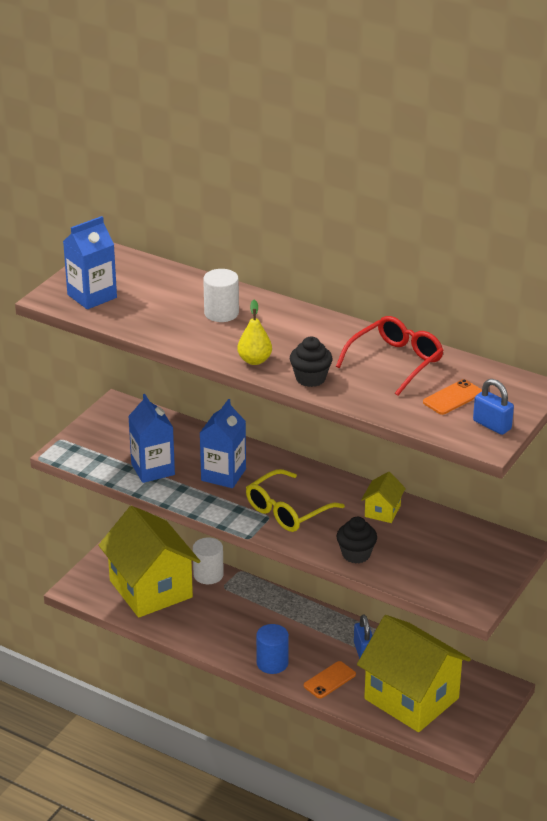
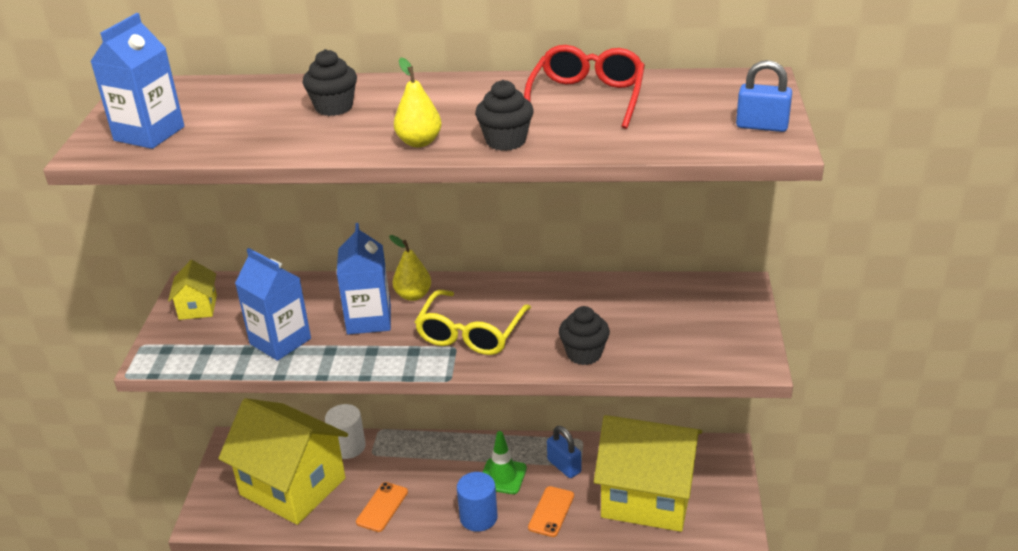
camera: 25 degrees left, 0 degrees up
(221, 313) = (334, 107): white cylinder -> black cupcake
(267, 467) = (413, 295): none -> yellow pear
(310, 641) = (502, 476): none -> green traffic cone
(382, 511) = (574, 298): yellow house -> yellow house (198, 307)
(453, 398) = (688, 113): orange phone -> orange phone (382, 507)

